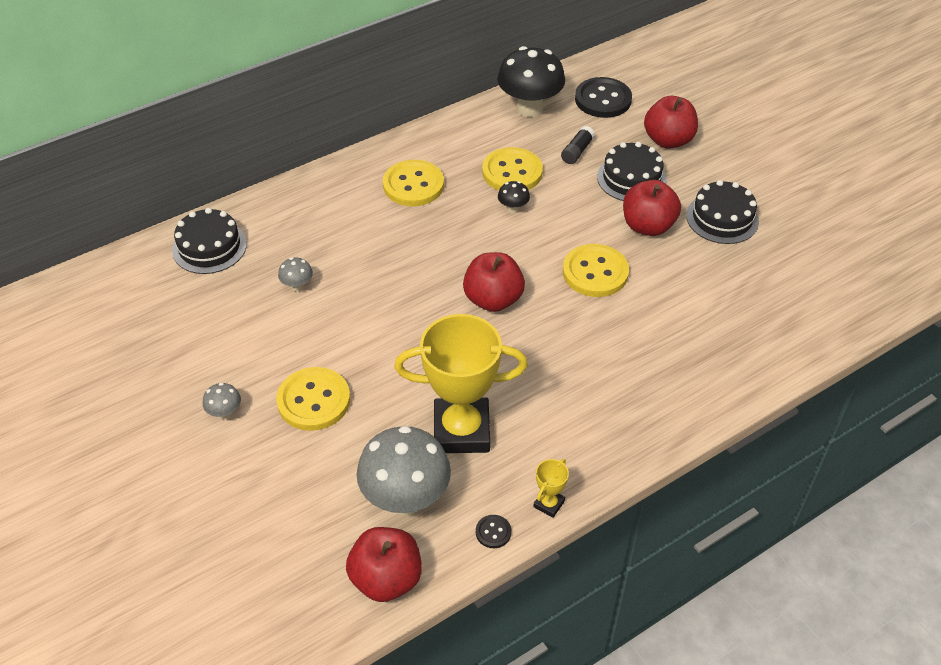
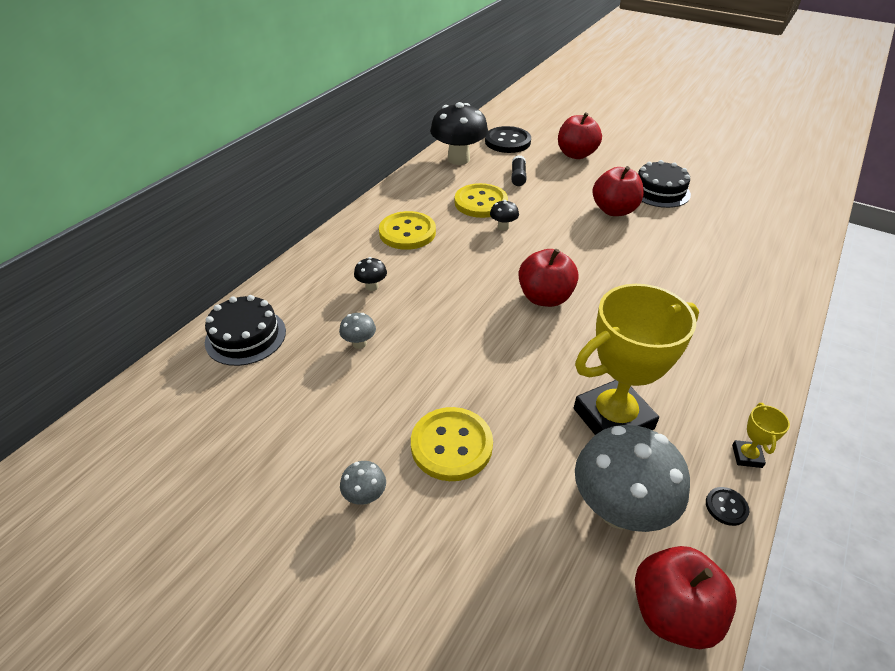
camera: 25 degrees left, 5 degrees down
(342, 234) = (372, 286): none -> black mushroom
(595, 272) = (606, 252): yellow button -> none
(631, 178) = (573, 183): black cake -> none

